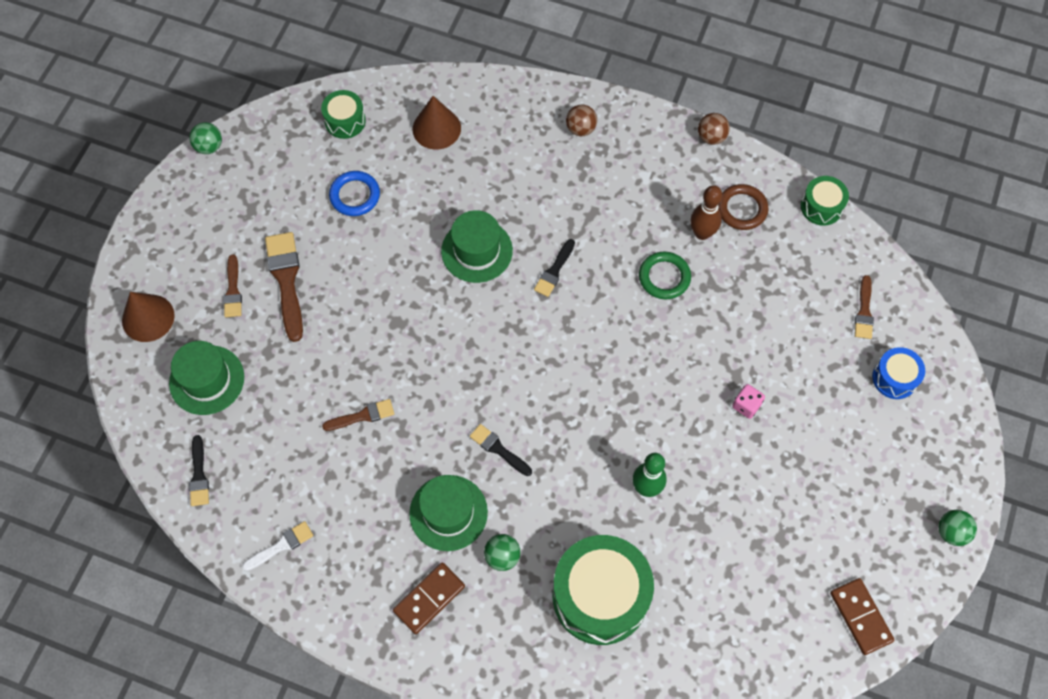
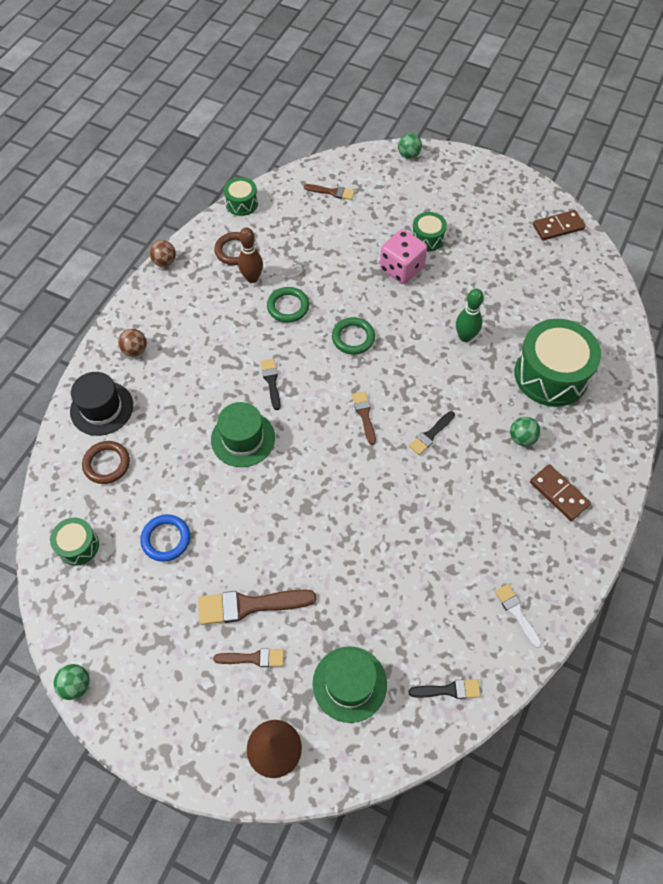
camera: 85 degrees left, 5 degrees down
(362, 416) = (395, 540): brown brush -> brown brush (364, 415)
(436, 128) = (107, 464): brown cone -> brown ring
(448, 512) = (485, 475): green hat -> none
(503, 111) = (101, 408): none -> black hat
(554, 271) = (271, 381): black brush -> black brush turned 135 degrees counterclockwise
(627, 354) = (353, 338): none -> green ring
(746, 405) = (401, 268): pink dice -> pink dice, size x1.98
(805, 436) = (427, 238): none -> green drum
(894, 378) = (385, 184): blue drum -> none
(951, 532) = (498, 173): green ball -> green ball (408, 155)

